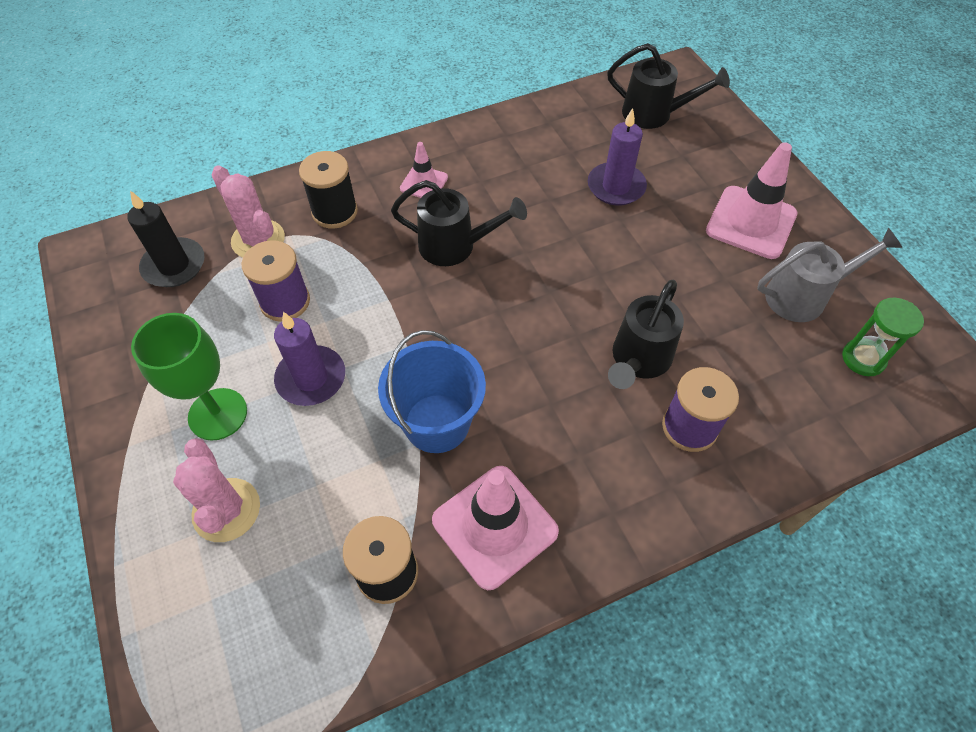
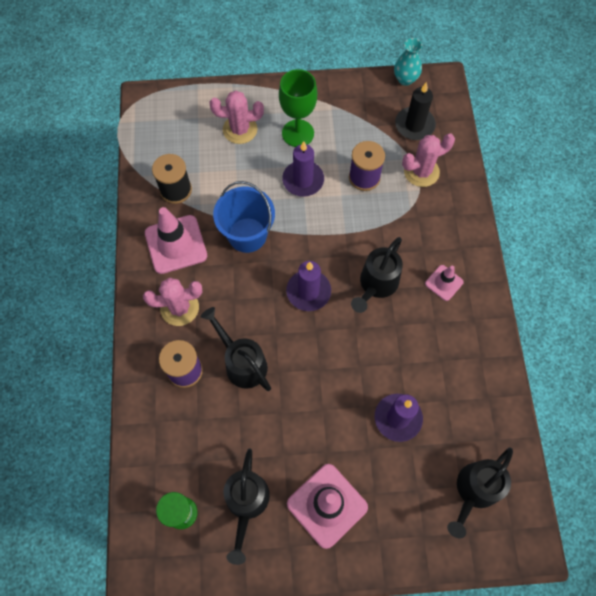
camera: 110 degrees right, 10 degrees up
(81, 297) = (405, 79): none -> turquoise vase
(335, 212) = (432, 220): black spool -> none
(498, 316) = (308, 292): none -> purple candle
(601, 473) = (179, 308): none -> pink cactus
(804, 296) = (246, 504): grey watering can -> black watering can

